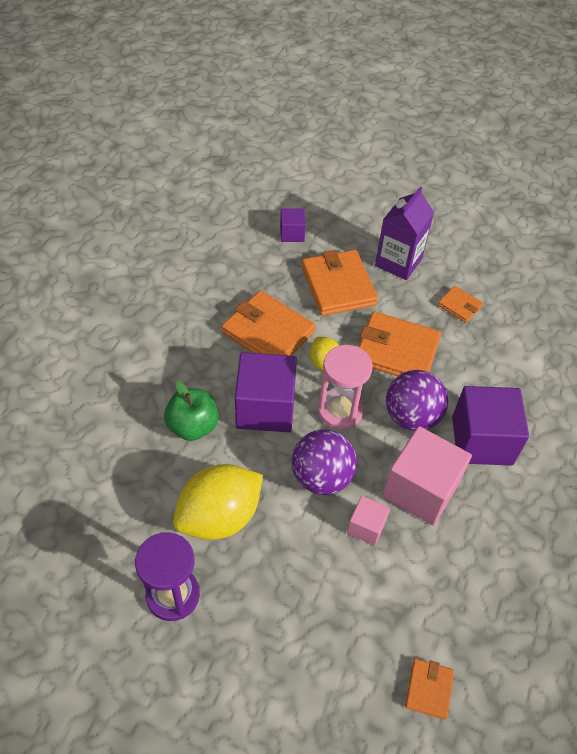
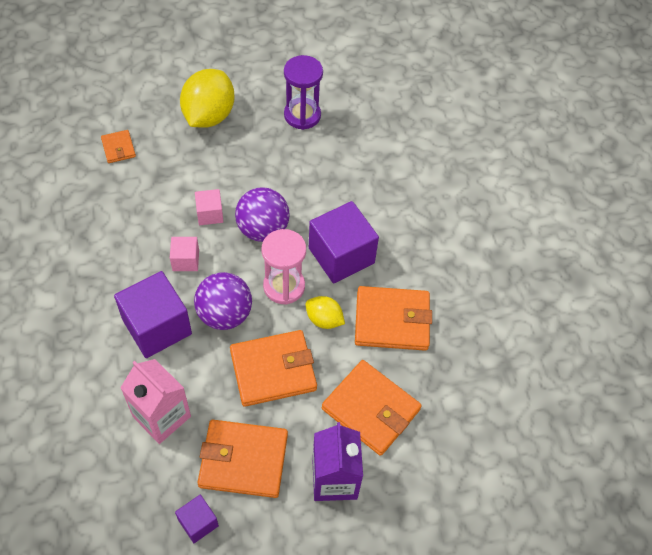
camera: 145 degrees right, 5 degrees up
(193, 426) = (380, 212): green apple -> none
(219, 517) = (311, 168): yellow lemon -> yellow lemon (209, 115)
(292, 234) = (461, 446): purple cube -> purple cube (198, 523)
(420, 489) = (185, 260): pink cube -> pink cube, size x0.51
(459, 306) = (243, 460): orange wallet -> orange wallet, size x1.99
(511, 367) = (161, 416): none -> pink carton

